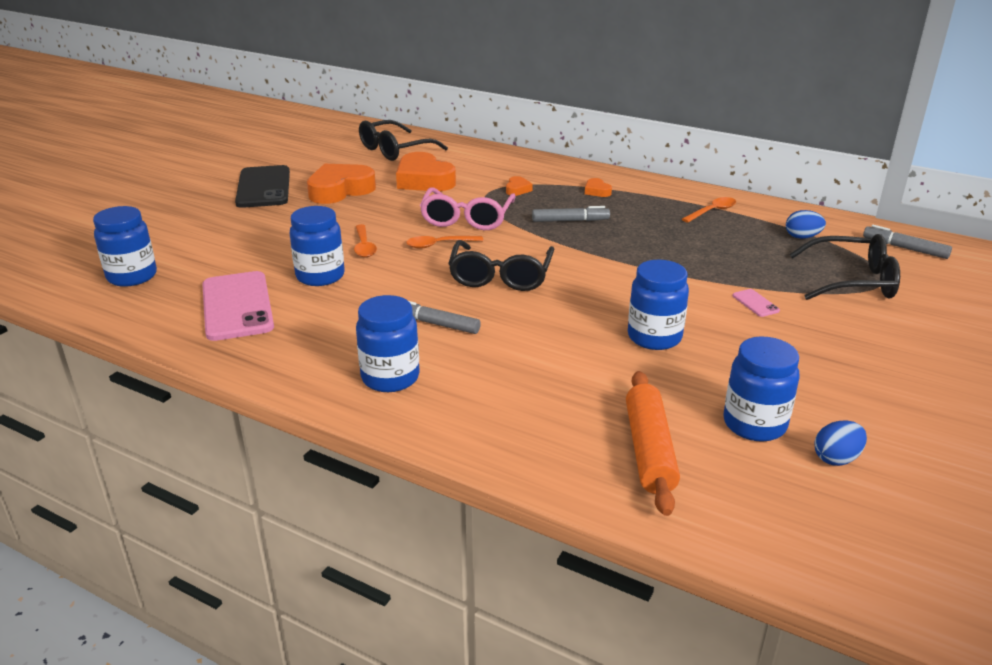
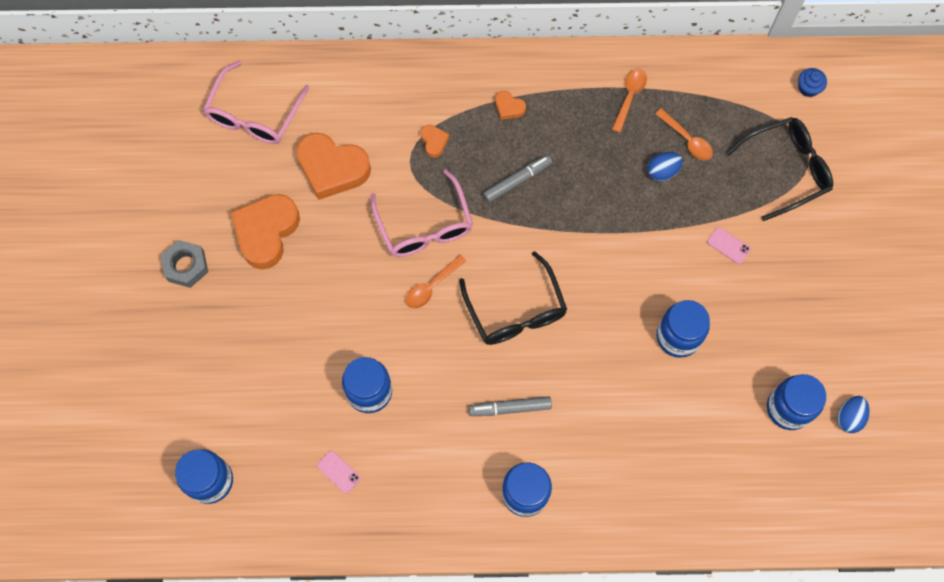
camera: 30 degrees left, 40 degrees up
(237, 306) = (338, 472): pink phone -> pink phone, size x0.40
(263, 187) = (186, 266): black phone -> grey nut
(364, 246) = (369, 324): orange spoon -> orange spoon (687, 139)
(395, 150) = (254, 114): black glasses -> pink glasses
(649, 450) = (737, 474): orange rolling pin -> none
(802, 237) = (722, 109): blue egg -> blue egg (662, 171)
(905, 248) = (808, 88): grey marker -> blue cupcake

